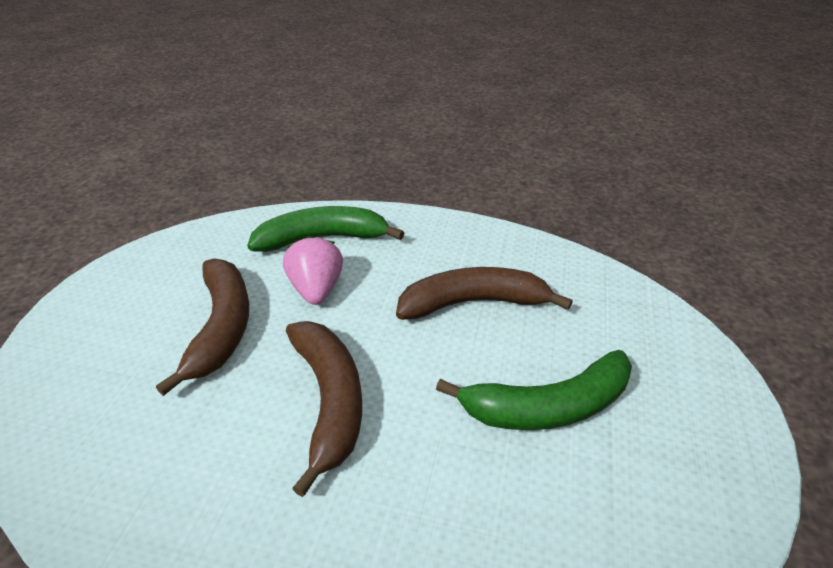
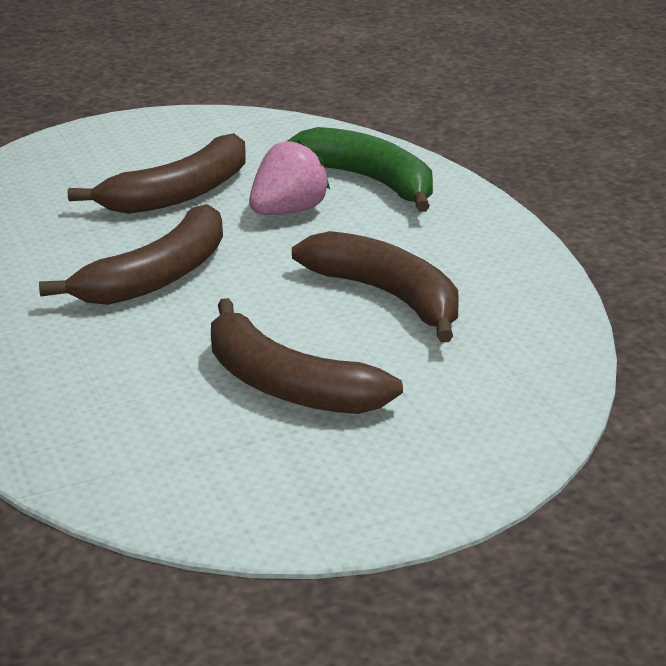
camera: 55 degrees right, 10 degrees down
(547, 406) = (287, 385): green banana -> brown banana

